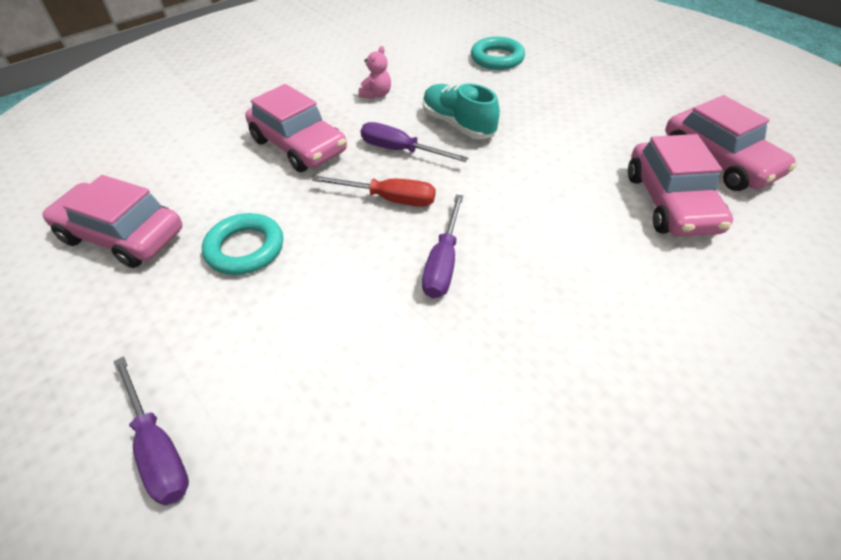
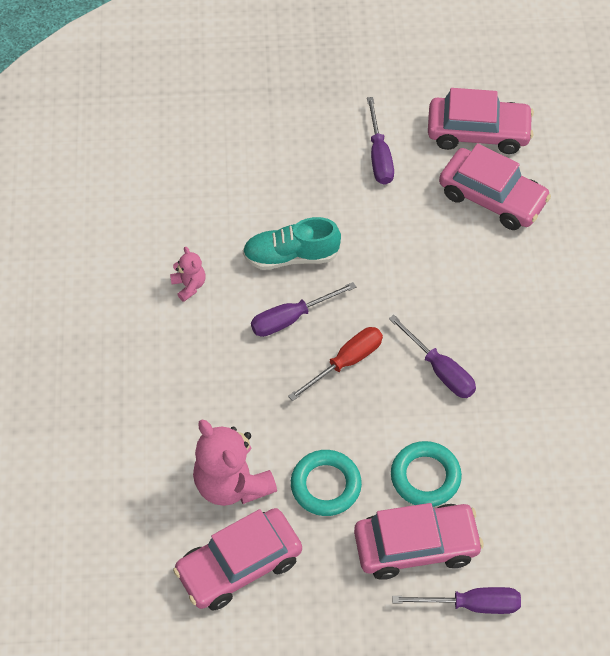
camera: 55 degrees left, 10 degrees up
(208, 193) = (232, 483): none -> pink teddy bear
(298, 146) = (219, 387): pink car -> pink car (416, 546)
(497, 58) = (214, 156): turquoise ring -> turquoise ring (425, 477)
(609, 122) = (379, 156): none -> purple screwdriver

